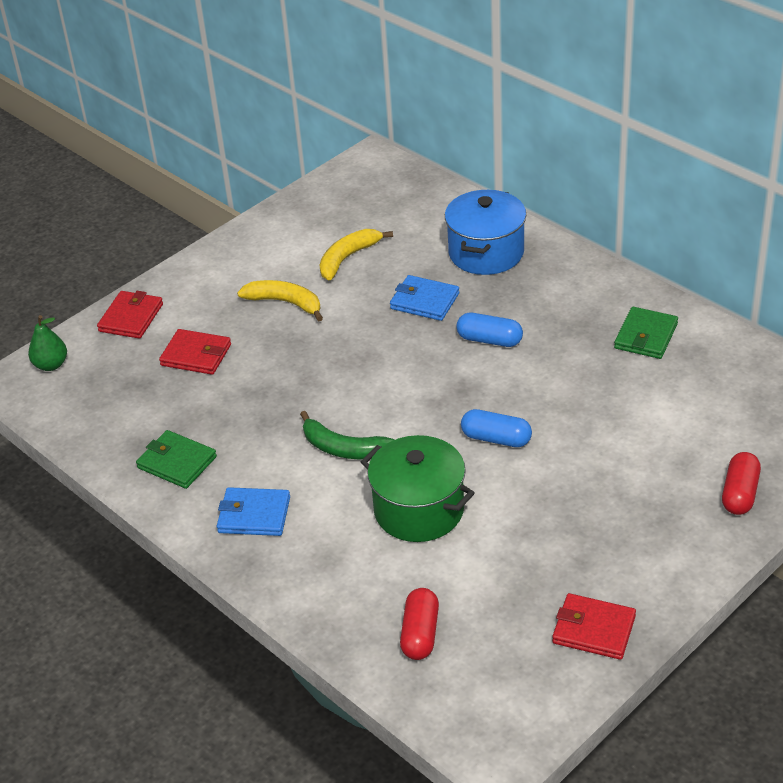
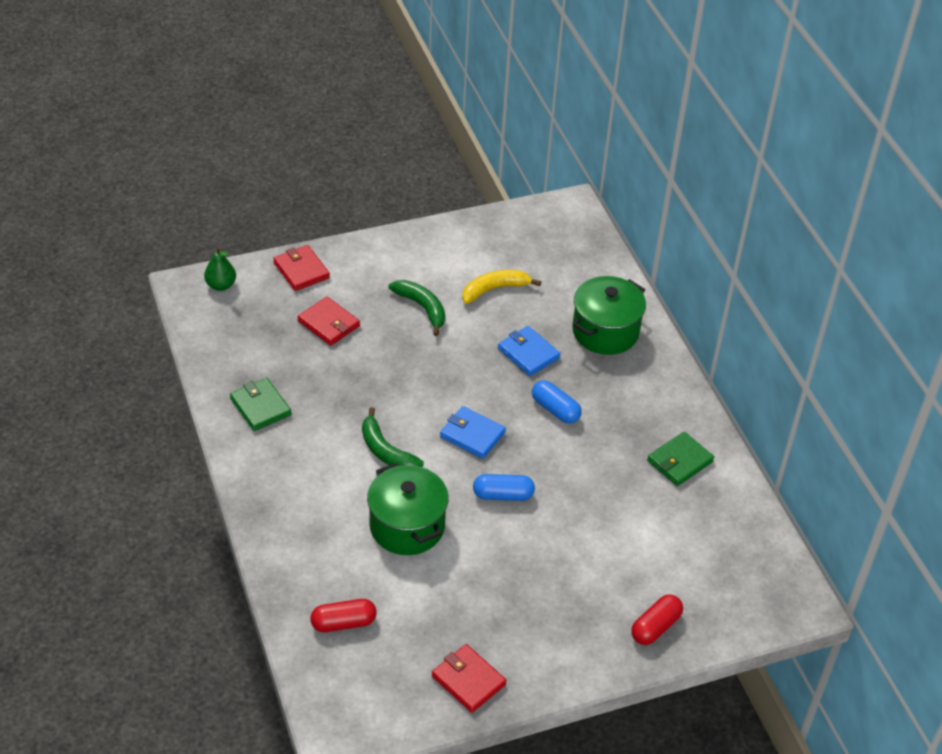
camera: 20 degrees right, 5 degrees up
(131, 318) = (301, 270): red wallet -> red wallet turned 75 degrees counterclockwise
(254, 515) = (288, 474): blue wallet -> blue wallet (472, 435)
(285, 303) = (422, 308): yellow banana -> green banana
(420, 634) = (343, 623): red capsule -> red capsule turned 45 degrees clockwise
(486, 253) = (605, 331): blue pot -> green pot
(496, 439) = (503, 495): blue capsule -> blue capsule turned 45 degrees counterclockwise

